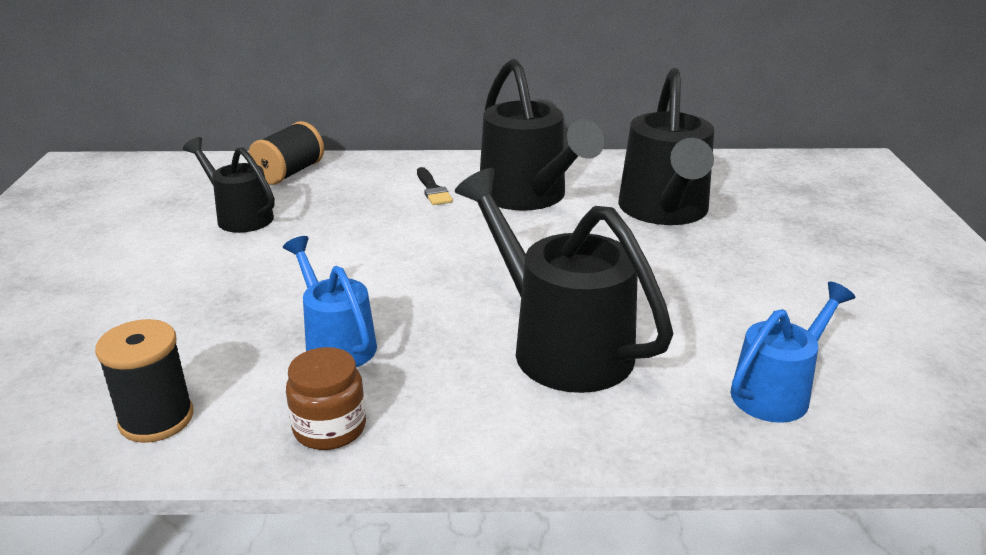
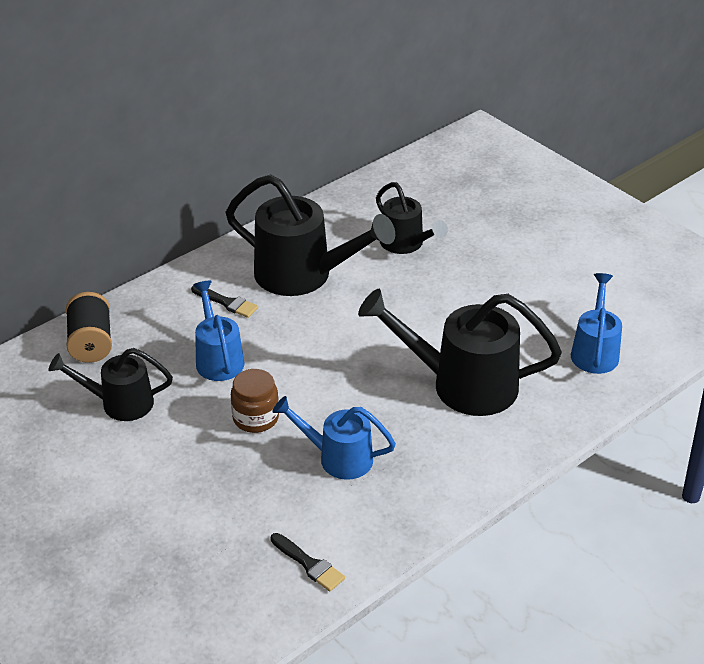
camera: 40 degrees left, 10 degrees up
(156, 419) = (309, 564): black spool -> black brush
(329, 428) = (409, 508): brown jar -> brown jar (255, 418)
(363, 221) = (218, 358): none -> blue watering can
(664, 212) = (406, 244): black watering can -> black watering can, size x0.59

